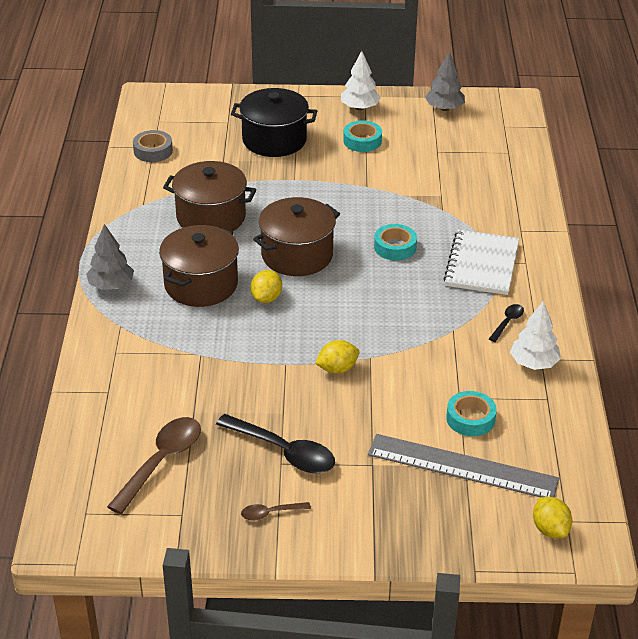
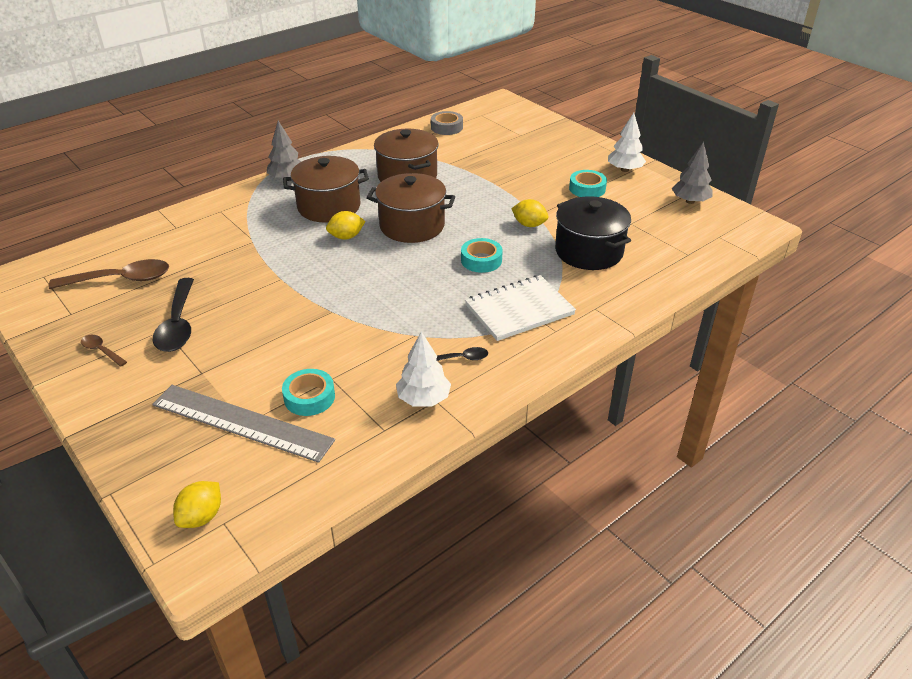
camera: 50 degrees right, 0 degrees up
(274, 140) = (529, 158): black pot -> black pot (588, 251)
(337, 369) = (300, 303): yellow lemon -> yellow lemon (529, 225)
(462, 466) = (242, 422): grey ruler -> grey ruler turned 45 degrees counterclockwise

